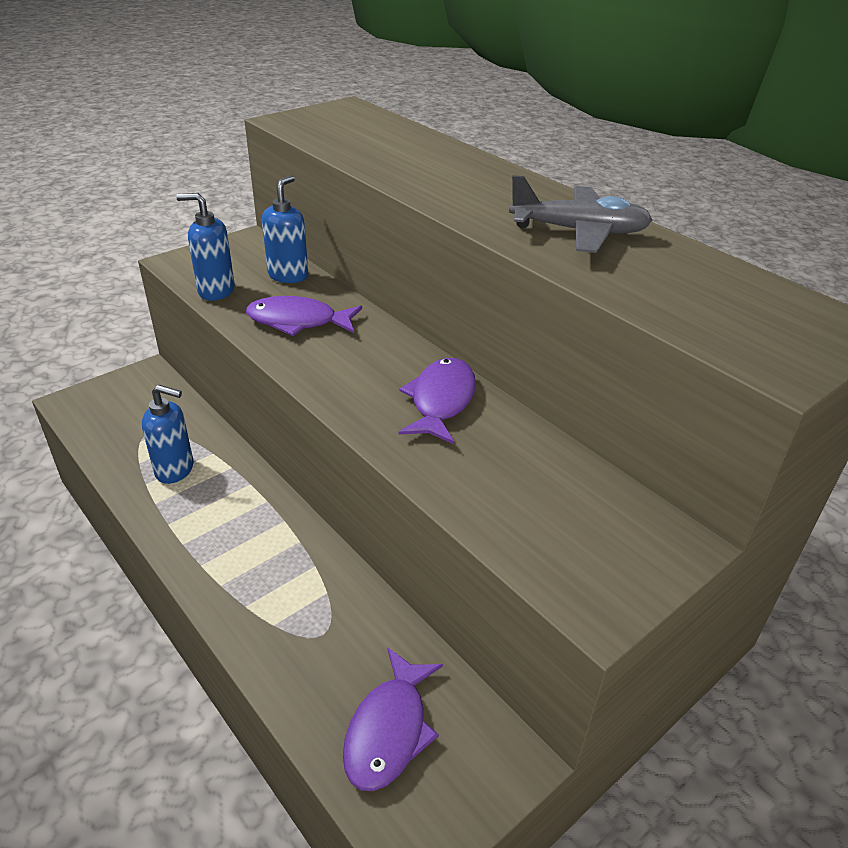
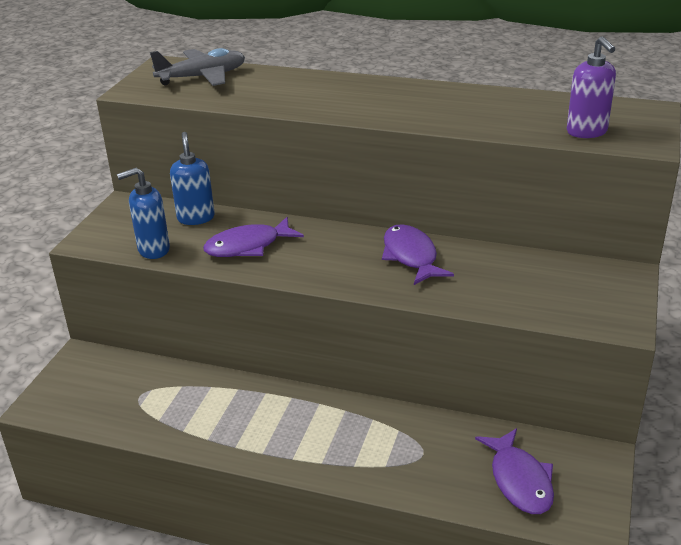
camera: 30 degrees left, 5 degrees down
(175, 470) = (195, 411): blue soap dispenser -> none
(579, 231) = (453, 104): grey plane -> grey plane (202, 77)
(709, 322) = (587, 132): none -> purple soap dispenser

